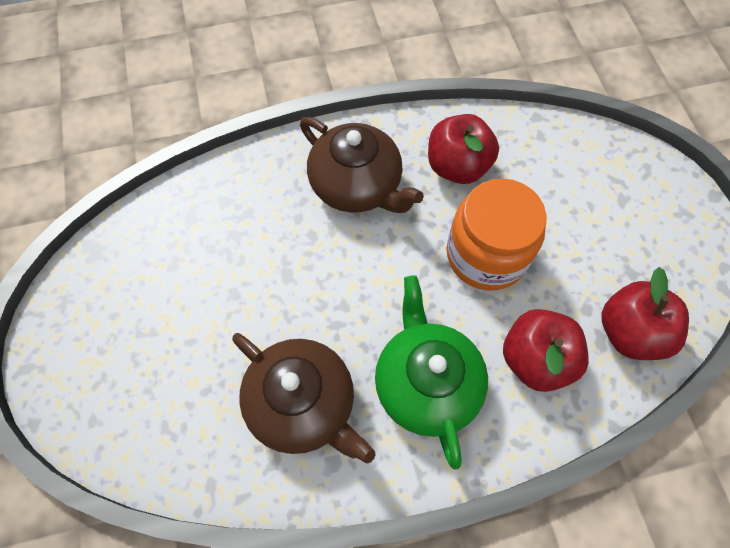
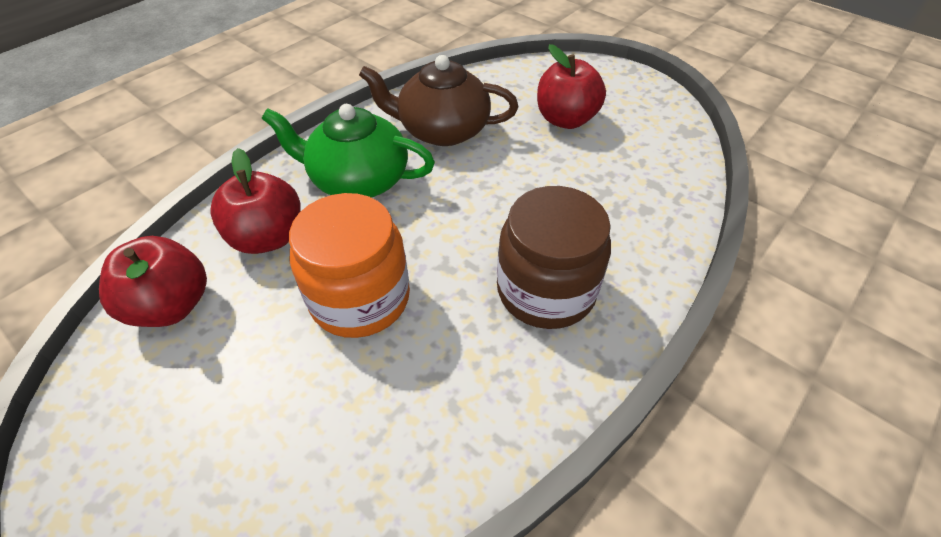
camera: 145 degrees right, 15 degrees down
(357, 185) = (546, 290): brown teapot -> brown jar
(426, 383) = (358, 180): green teapot -> green teapot turned 150 degrees clockwise
(457, 166) = (454, 380): red apple -> red apple (565, 119)

